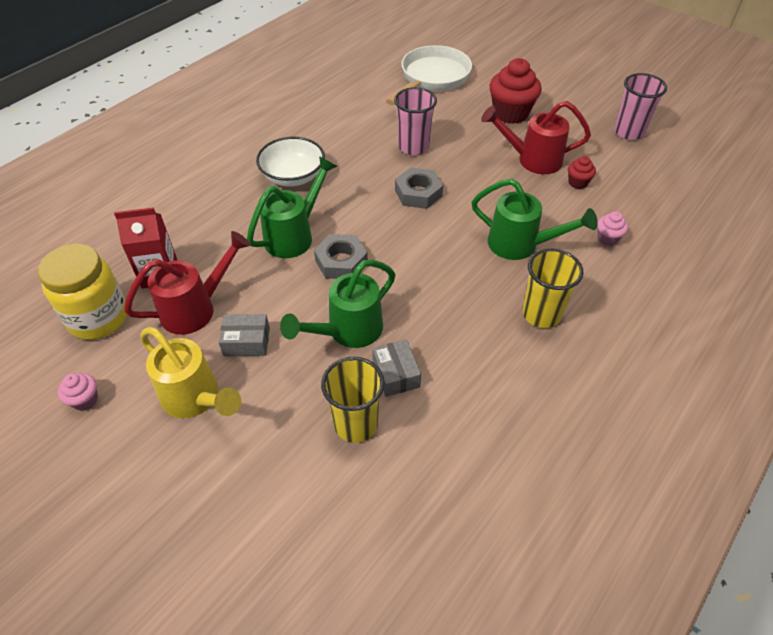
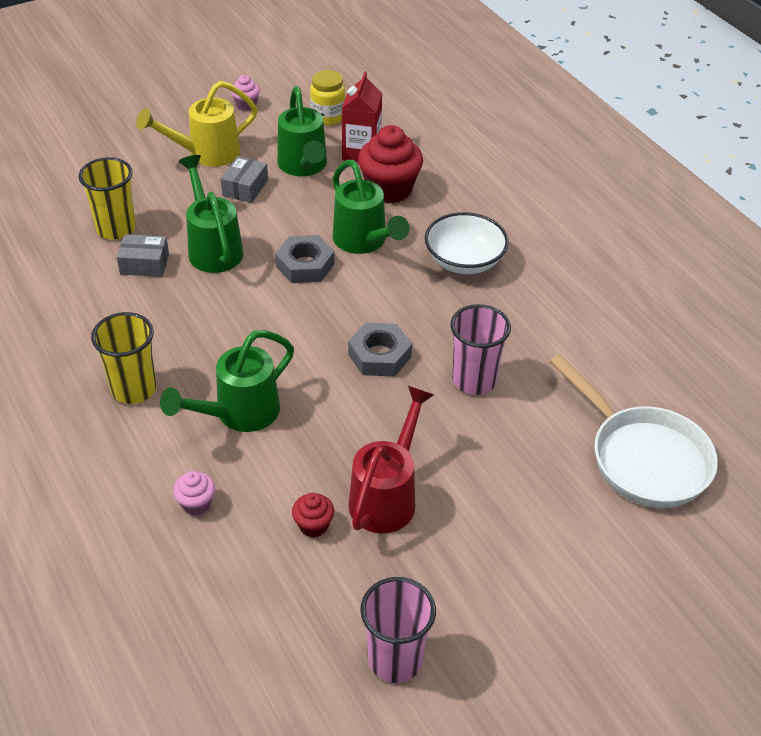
camera: 110 degrees right, 5 degrees down
(98, 318) = (328, 117): yellow jar -> yellow jar, size x0.63
(196, 308) = (304, 167): red watering can -> green watering can
(510, 113) = (510, 519): red cupcake -> red cupcake (389, 190)

